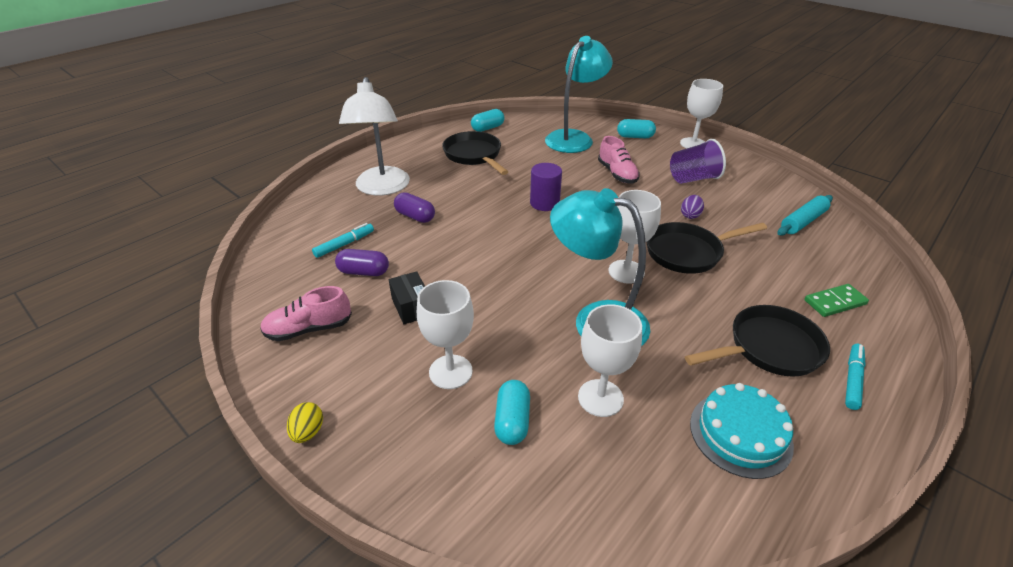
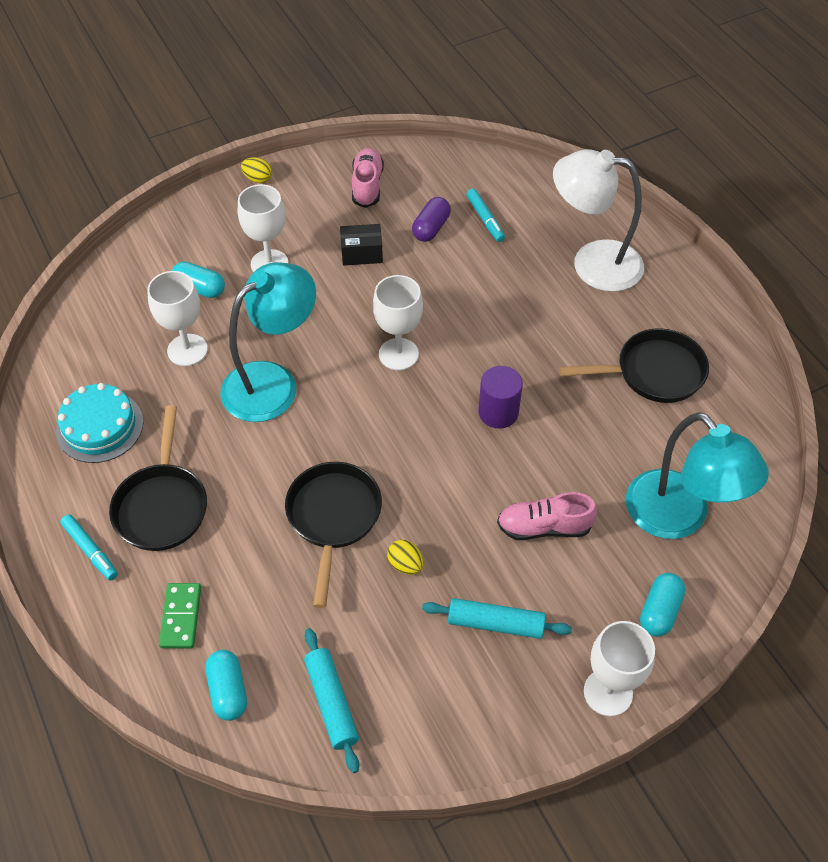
camera: 110 degrees right, 15 degrees up
(415, 216) = (516, 282): purple capsule -> none
(487, 128) = (742, 412): turquoise capsule -> turquoise capsule (228, 691)
(626, 271) = (330, 439): white goblet -> white goblet (398, 354)
(690, 215) = (405, 564): purple egg -> yellow egg
(693, 179) = (495, 623): purple cup -> turquoise rolling pin

